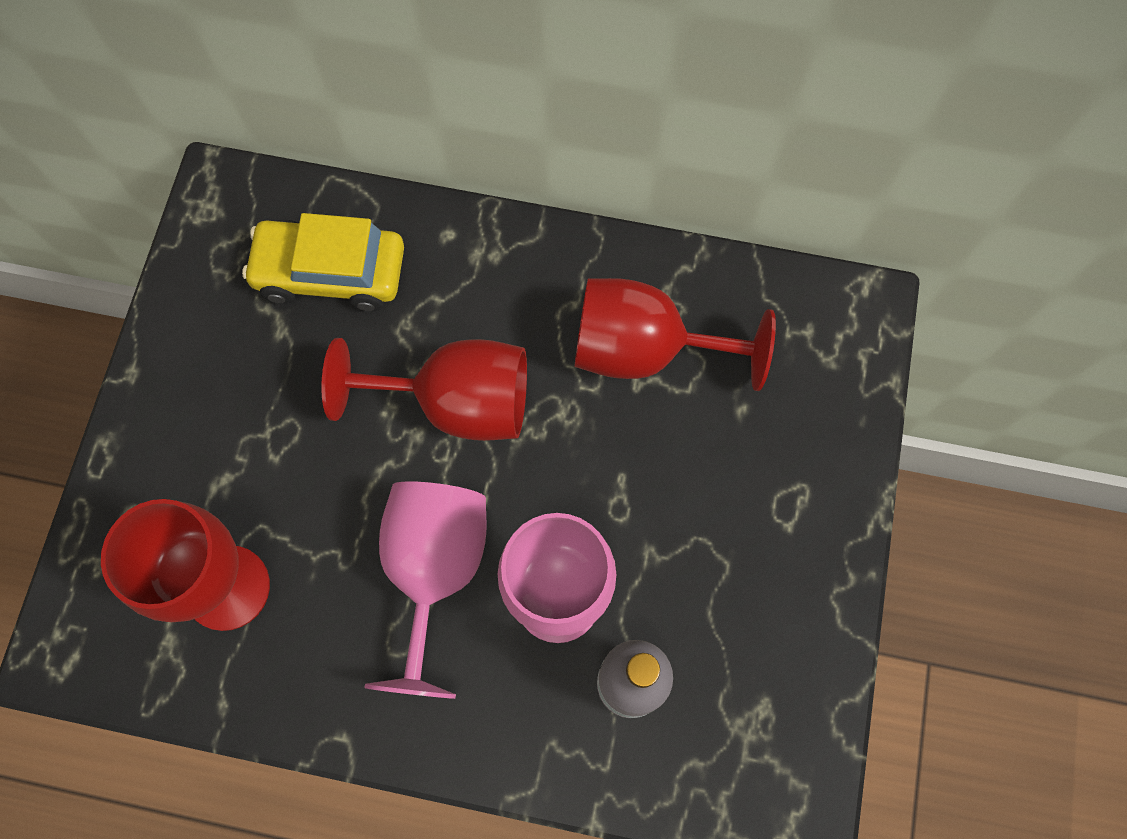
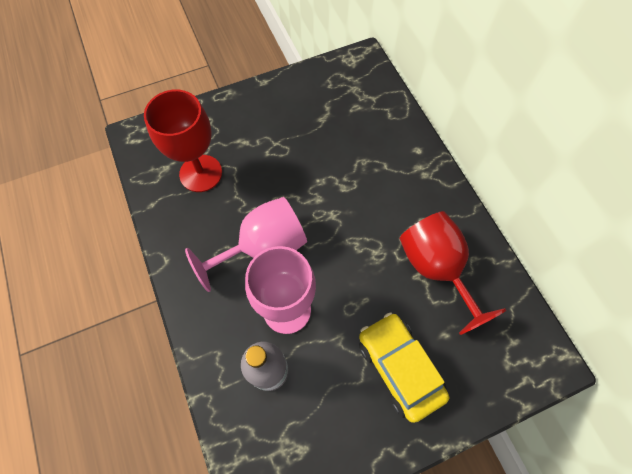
camera: 55 degrees right, 5 degrees down
(330, 272) = (362, 119): yellow car -> yellow car (399, 367)
(456, 403) = (345, 205): red goblet -> none

